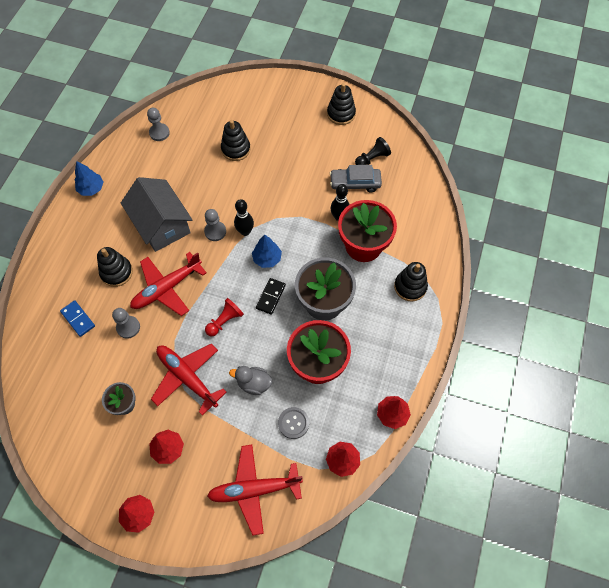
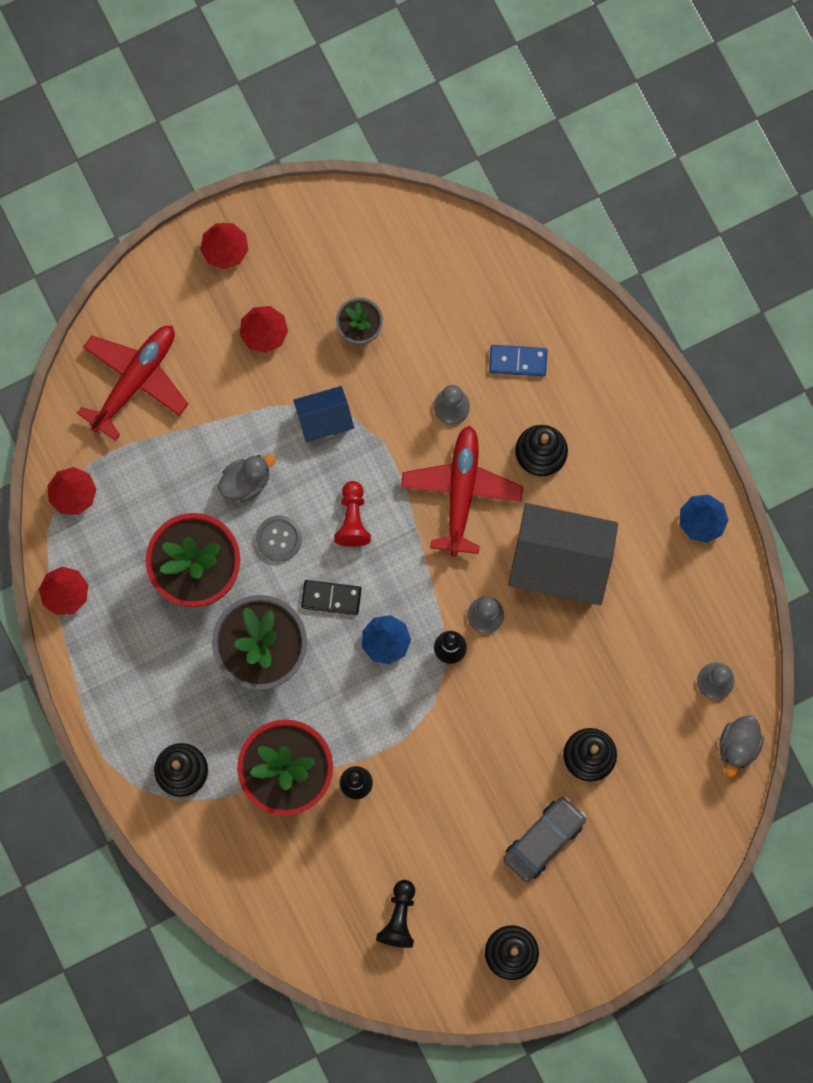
camera: 135 degrees right, 15 degrees up
(179, 107) = (738, 746): none -> grey duck
(187, 378) = (324, 418): red plane -> blue house
(271, 297) = (331, 598): black domino -> black domino turned 60 degrees counterclockwise
(293, 423) = (161, 482): grey button -> grey button (279, 538)
(355, 183) = (384, 855): grey car -> grey car (544, 840)

